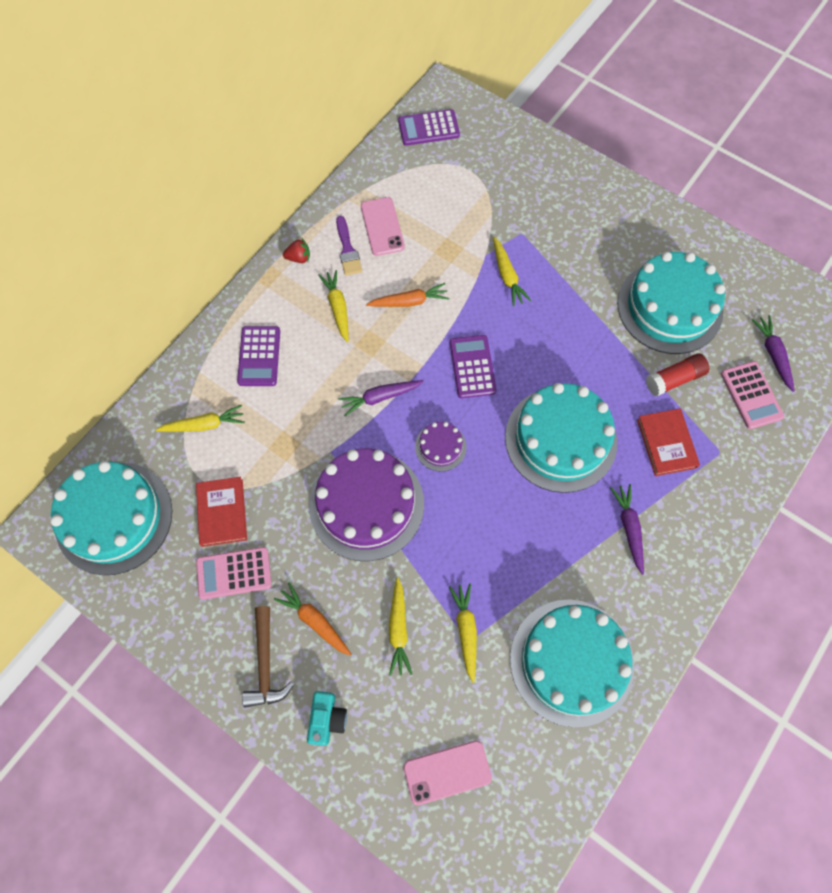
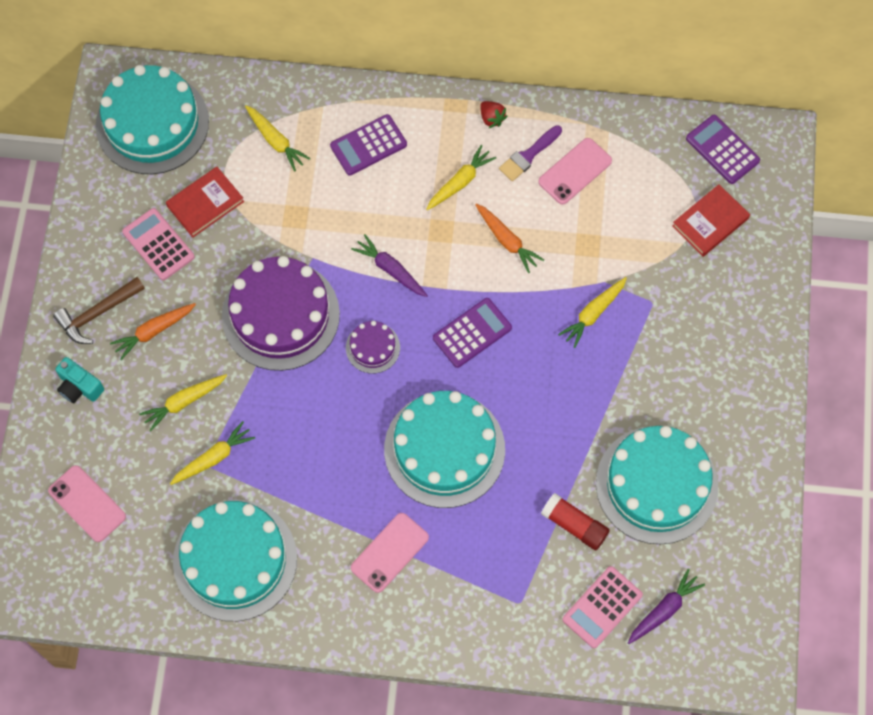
camera: 60 degrees right, 0 degrees up
(314, 621) = (154, 331): orange carrot -> orange carrot turned 135 degrees counterclockwise
(327, 719) = (79, 387): turquoise camera -> turquoise camera turned 60 degrees clockwise
(629, 528) = (389, 552): purple carrot -> pink phone
(666, 443) = (498, 548): red book -> red book (710, 222)

